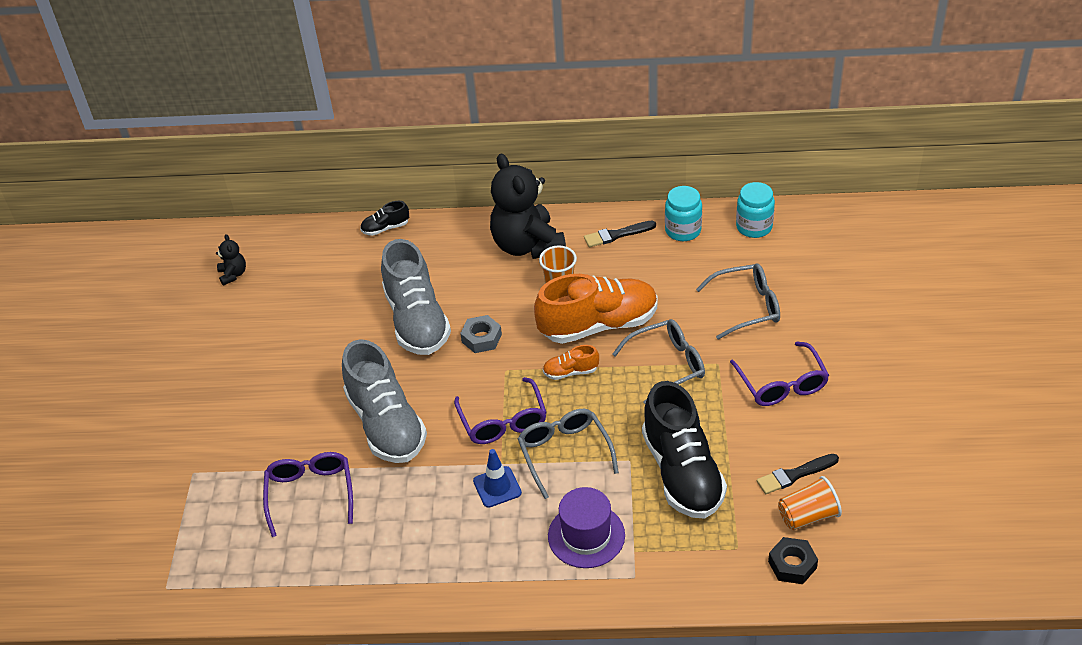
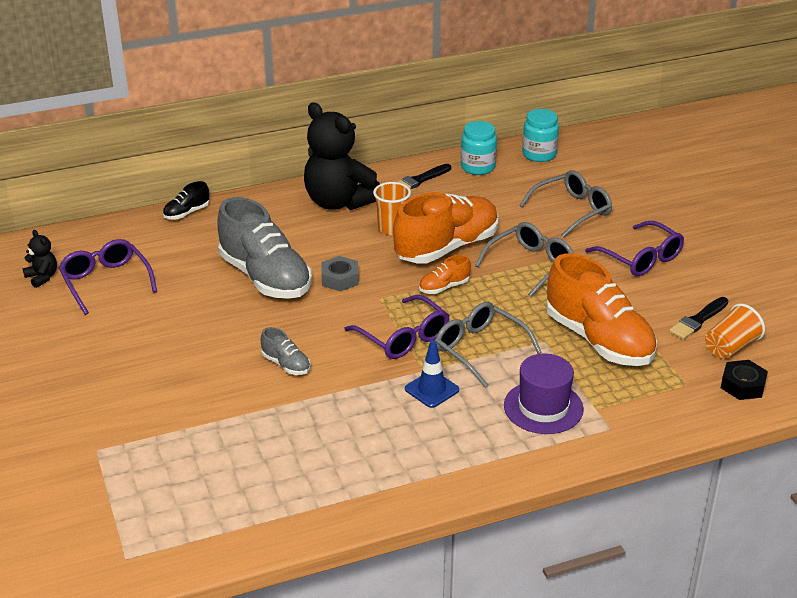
camera: 25 degrees left, 10 degrees down
(310, 493) = (241, 438): purple glasses -> purple glasses (106, 282)
(386, 424) = (286, 365): grey shoe -> grey shoe, size x0.44
(682, 473) = (599, 340): black shoe -> orange shoe

